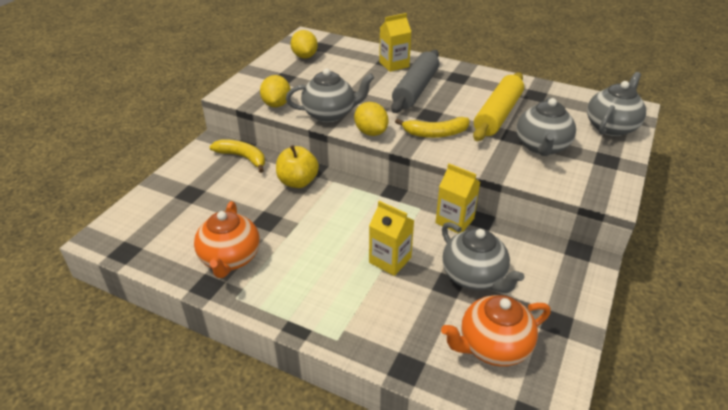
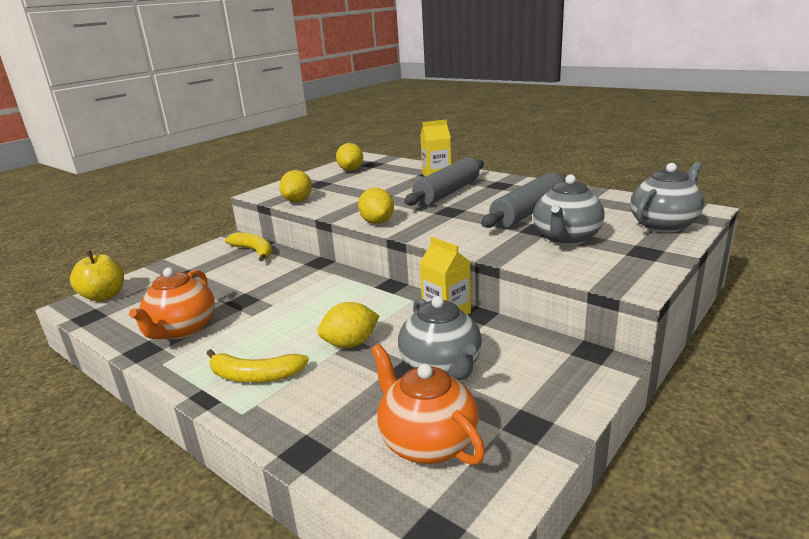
camera: 15 degrees right, 15 degrees down
(298, 182) = (295, 272): yellow apple -> yellow apple (104, 296)
(330, 114) = (345, 208): grey teapot -> none
(390, 260) = (350, 343): yellow carton -> yellow lemon
(435, 133) = (447, 225): yellow banana -> yellow banana (254, 376)
(492, 346) = (427, 442): orange teapot -> orange teapot turned 60 degrees clockwise
(497, 115) = (527, 212): yellow rolling pin -> grey rolling pin

